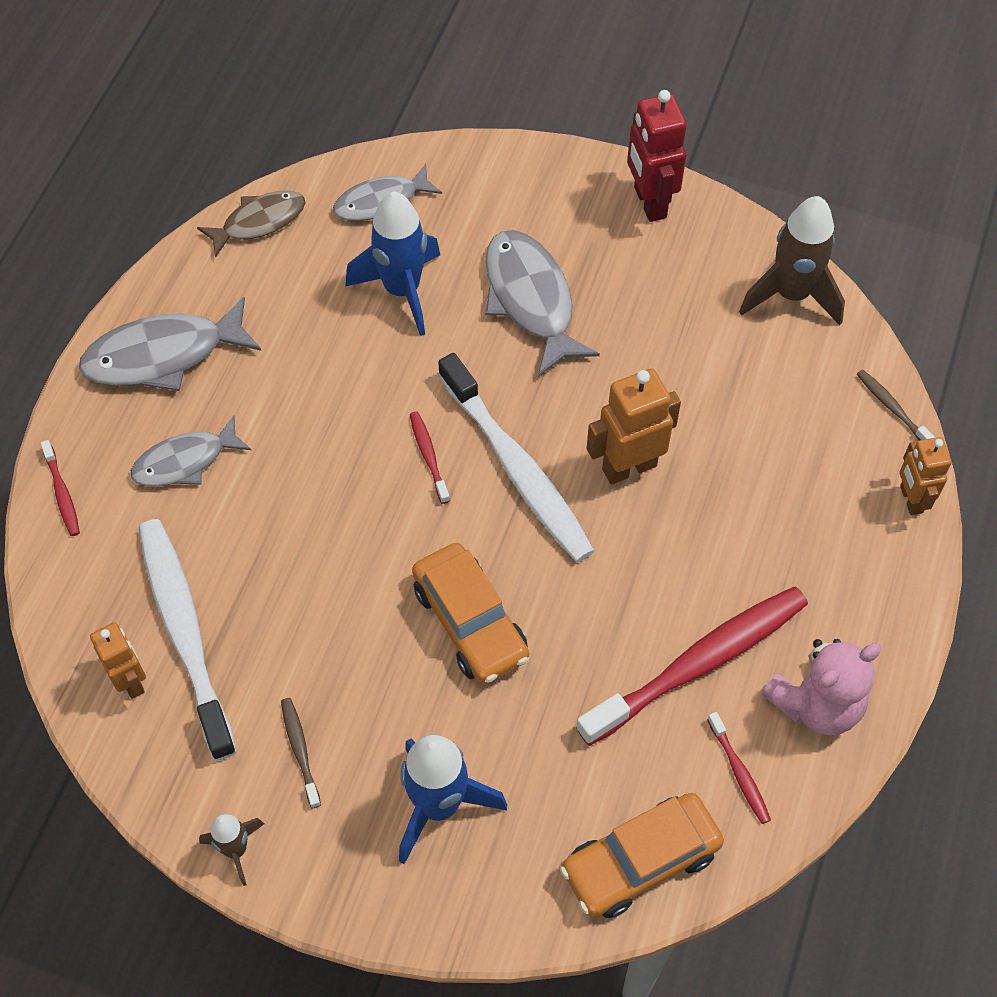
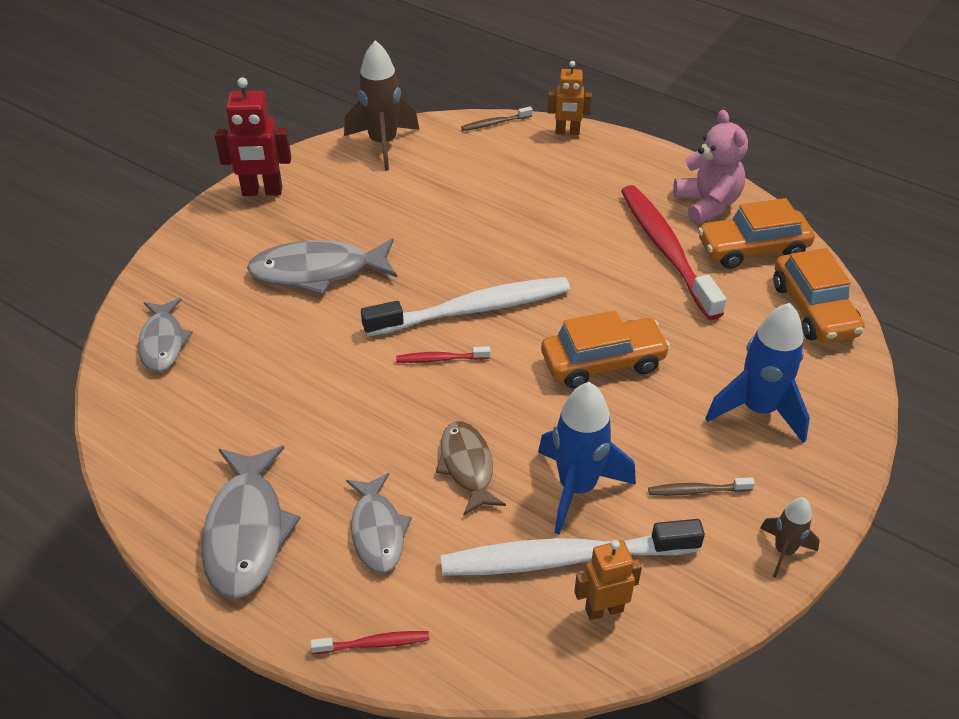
camera: 75 degrees left, 15 degrees down
(259, 222) = (131, 432): brown fish -> brown fish (467, 466)
(402, 290) = (266, 346): blue rocket -> blue rocket (577, 488)
(629, 467) = (494, 250): orange robot -> none
(739, 772) = (752, 249): red toothbrush -> orange car

